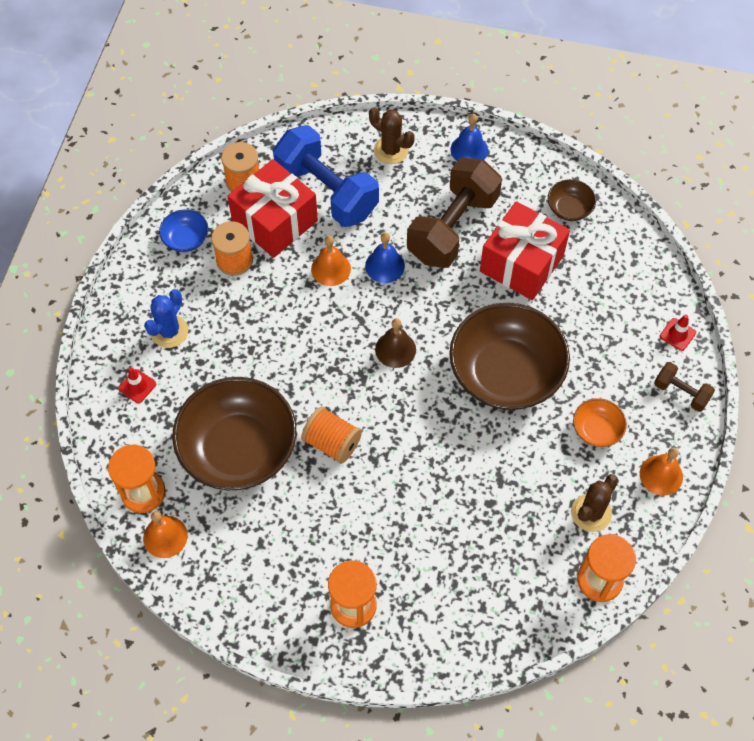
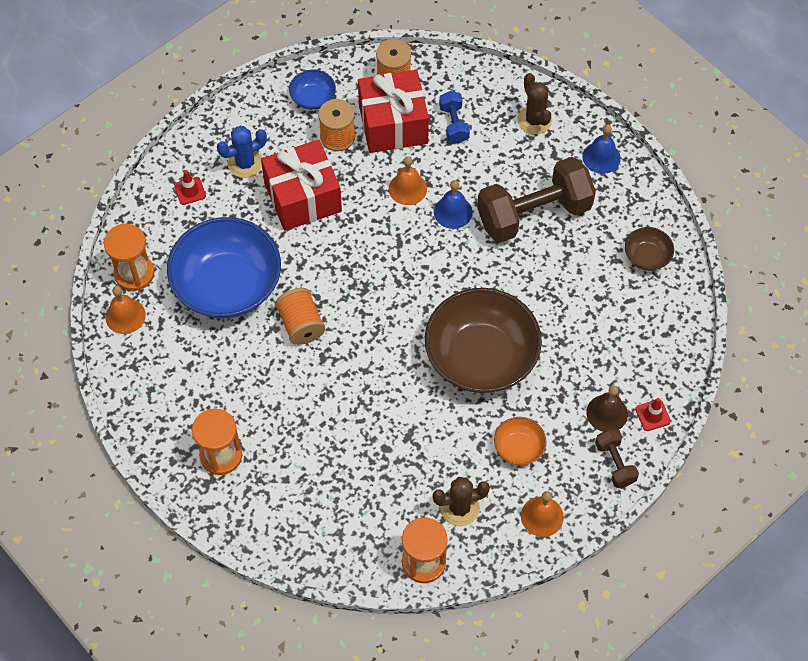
camera: 35 degrees right, 0 degrees up
(238, 449) = (227, 285): brown bowl -> blue bowl
(326, 192) = (453, 124): blue dumbbell -> blue dumbbell, size x0.47
(395, 349) = (408, 283): brown bell -> brown bell (607, 413)
(521, 263) = (567, 277): red gift -> red gift (303, 197)

